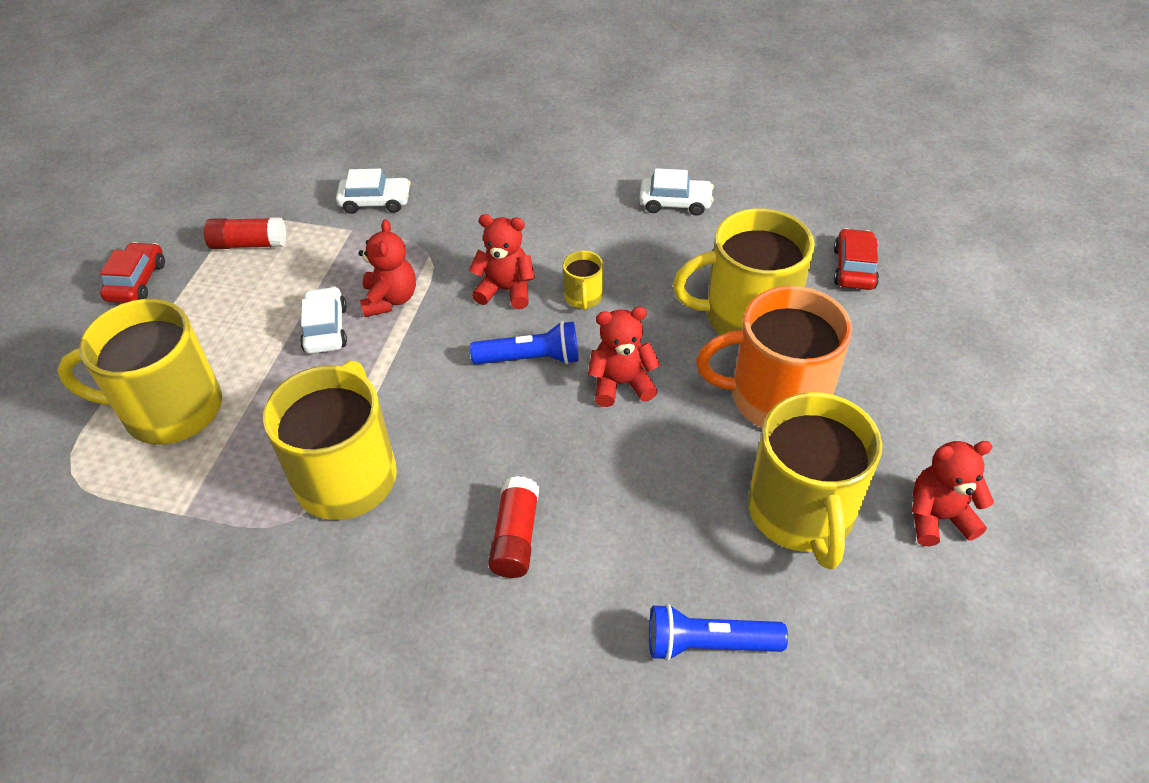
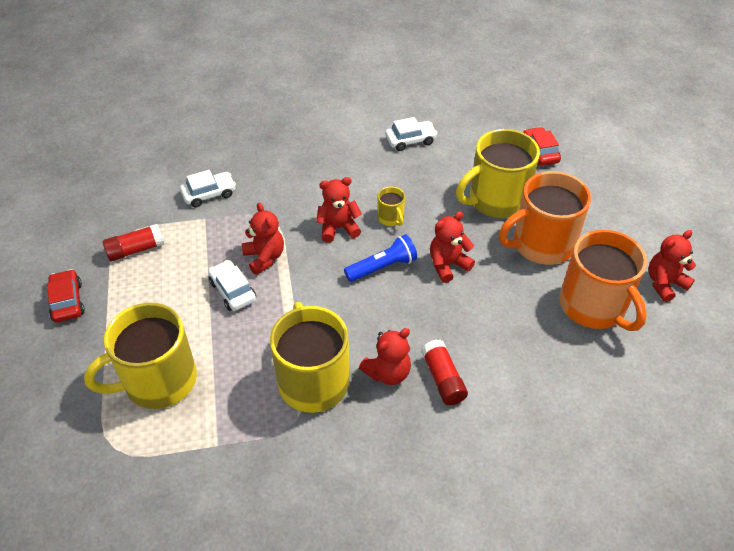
camera: 25 degrees left, 0 degrees up
(448, 501) = (388, 372): none -> red teddy bear
(709, 644) = (588, 398): blue flashlight -> none
(801, 513) = (593, 306): yellow mug -> orange mug

